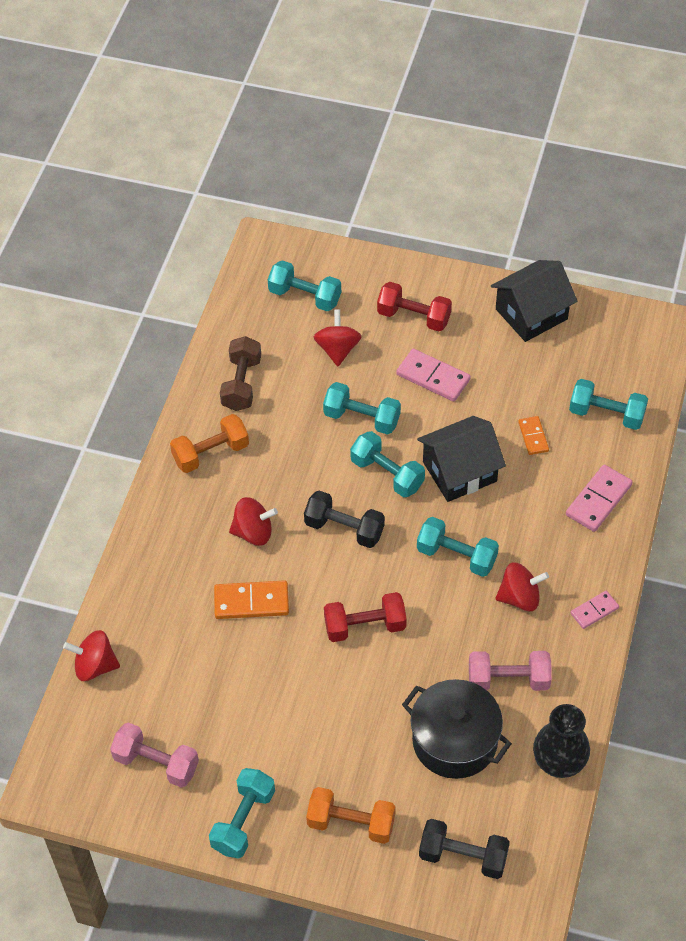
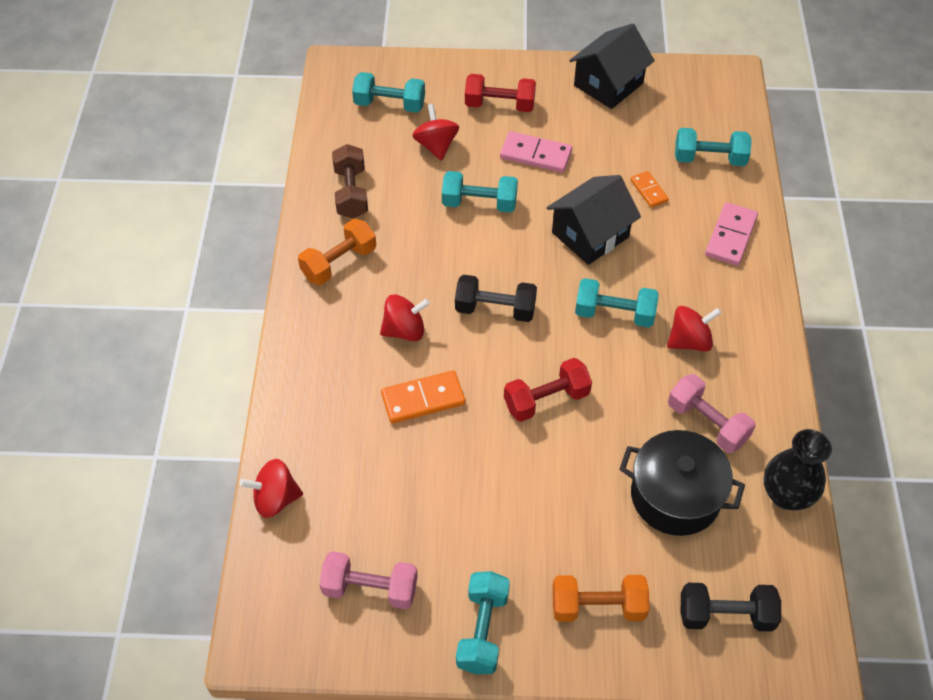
camera: 15 degrees left, 0 degrees up
(387, 474) = (520, 250): turquoise dumbbell -> none
(508, 680) = (707, 423): pink dumbbell -> pink dumbbell turned 60 degrees clockwise
(594, 611) = (765, 339): pink domino -> none

